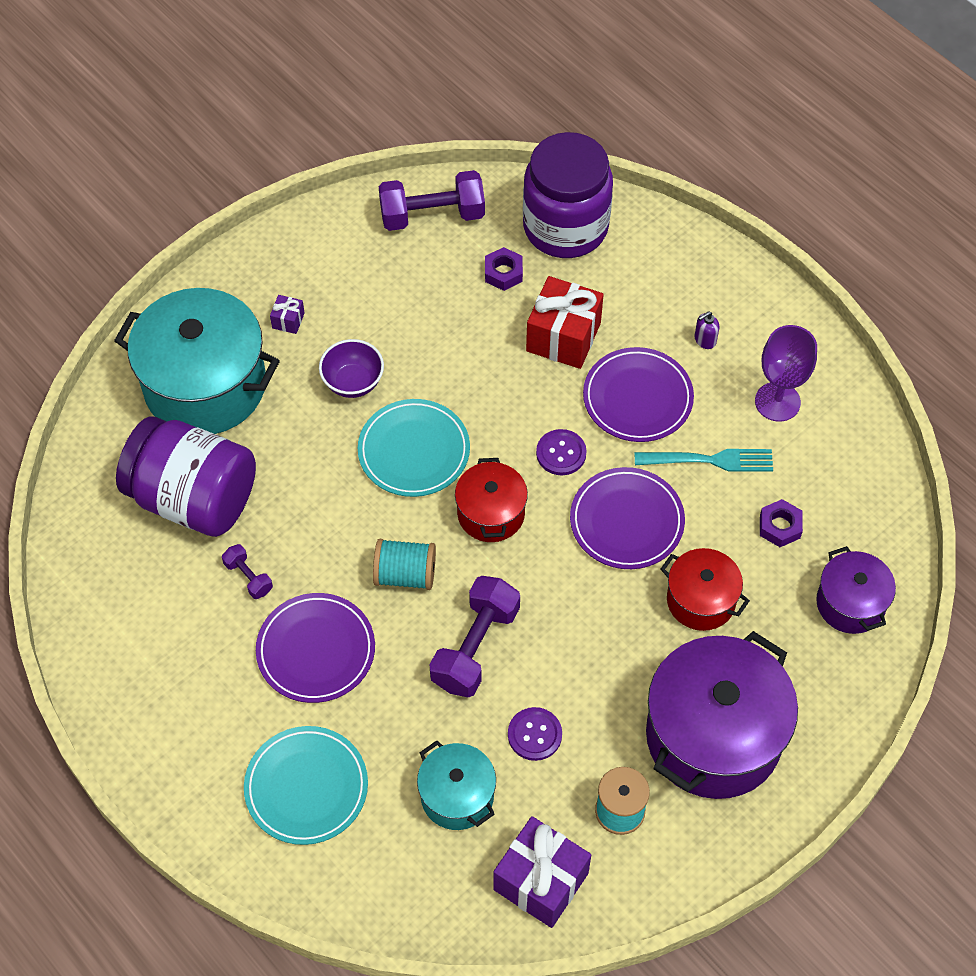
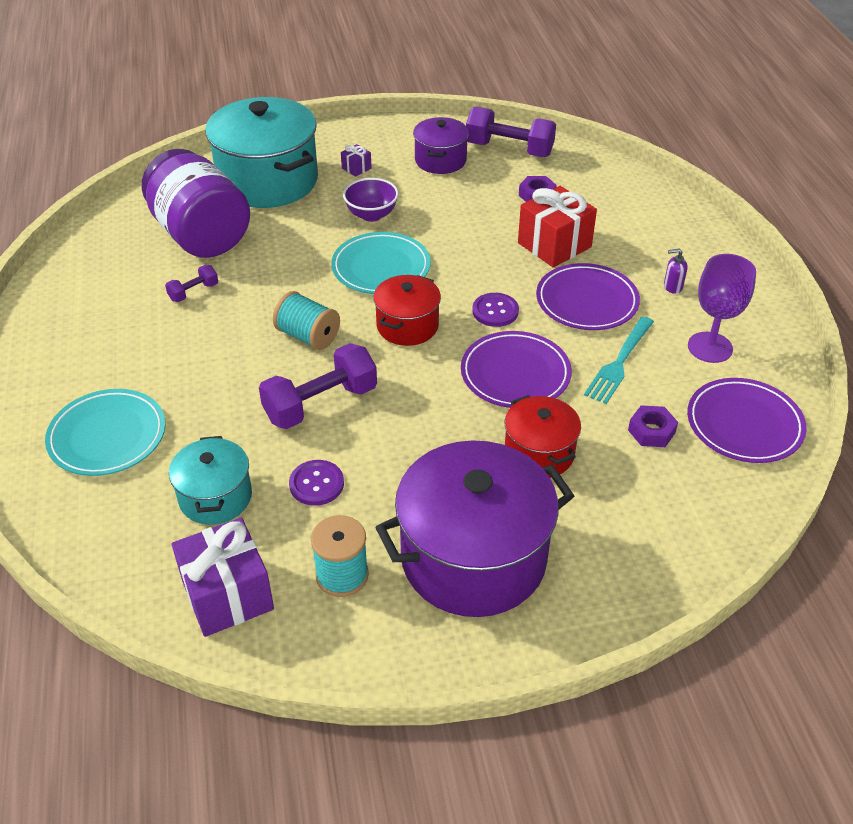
camera: 30 degrees right, 15 degrees down
(248, 577) = (193, 292): purple dumbbell -> purple dumbbell turned 60 degrees clockwise
(316, 650) = (198, 354): purple plate -> purple plate (744, 424)
(565, 227) = (606, 186): purple jar -> none
(709, 460) = (619, 362): turquoise fork -> turquoise fork turned 90 degrees clockwise
(850, 603) = (681, 515): purple pot -> purple pot (440, 160)

